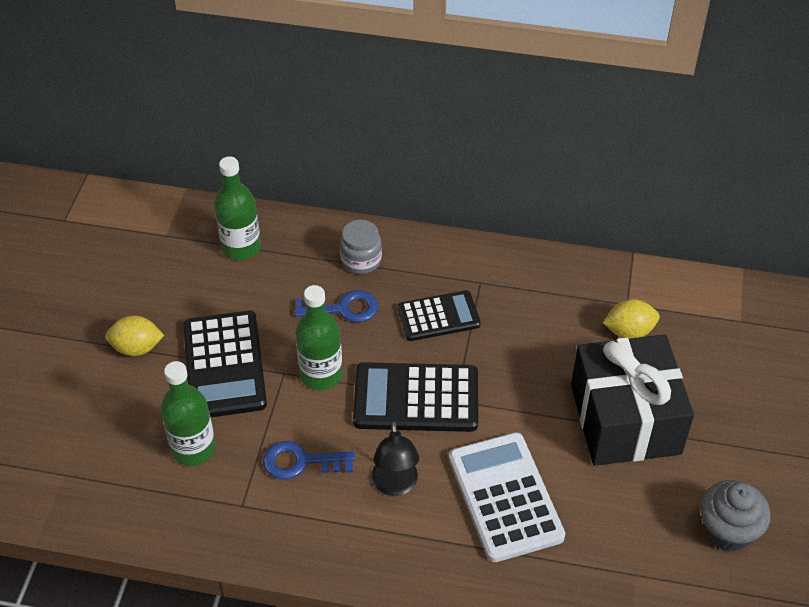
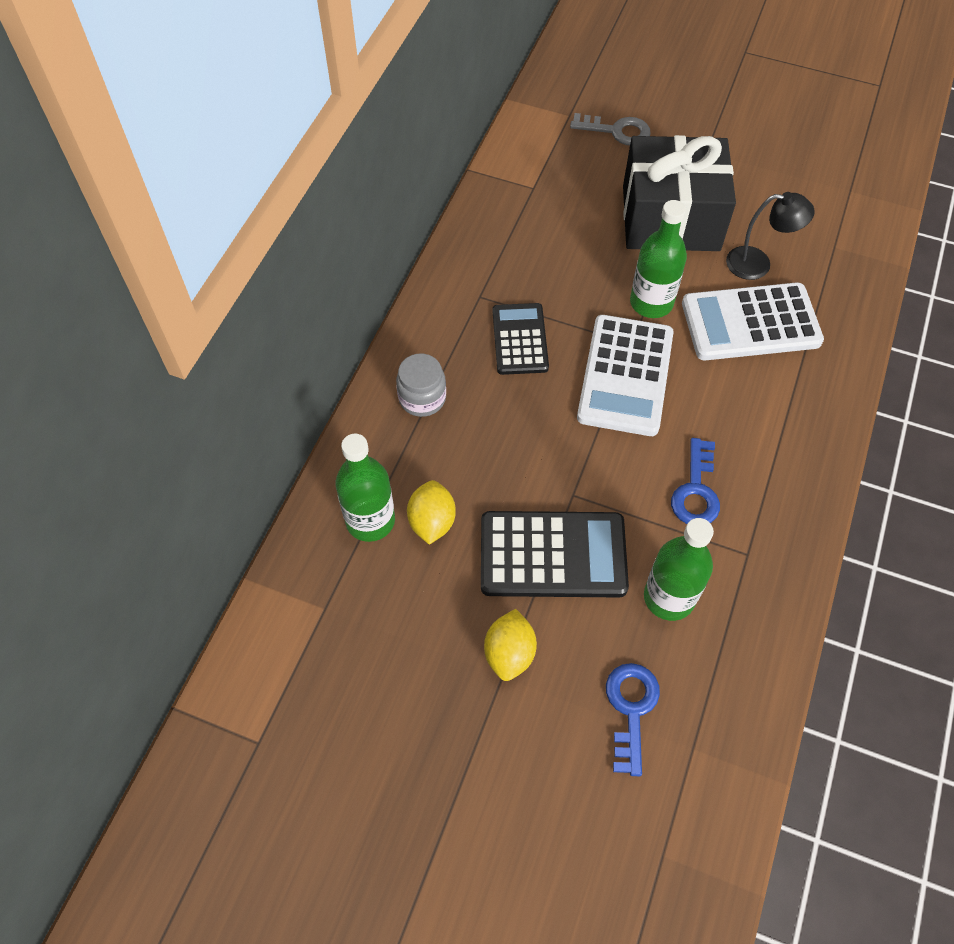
camera: 80 degrees left, 10 degrees up
(321, 374) = (581, 458): green bottle -> green bottle (651, 303)
(343, 308) = (491, 424): blue key -> blue key (631, 709)
(395, 485) = (731, 409): black lamp -> black lamp (758, 264)
(416, 398) = (625, 376): black calculator -> white calculator
(629, 331) = (568, 193): yellow lemon -> yellow lemon (432, 522)
(727, 531) = (793, 177): grey cupcake -> none
(733, 363) = (617, 131): none -> grey key

